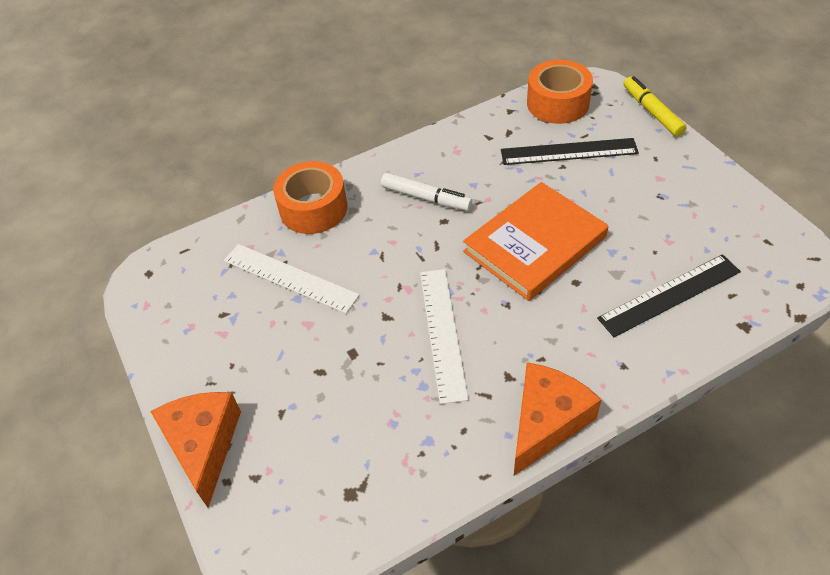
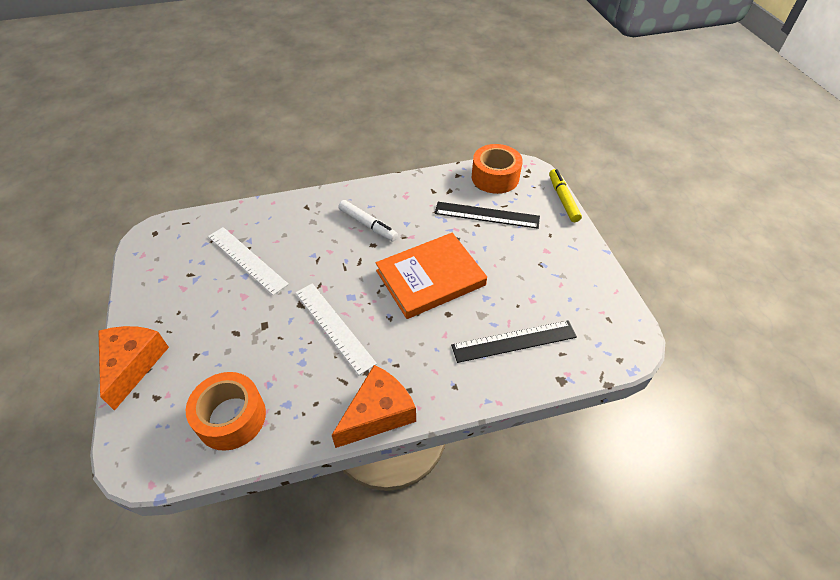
camera: 10 degrees right, 0 degrees up
(313, 208) = (286, 214): orange tape -> orange tape (231, 417)
(443, 332) = (334, 327): white ruler -> white ruler turned 45 degrees counterclockwise

